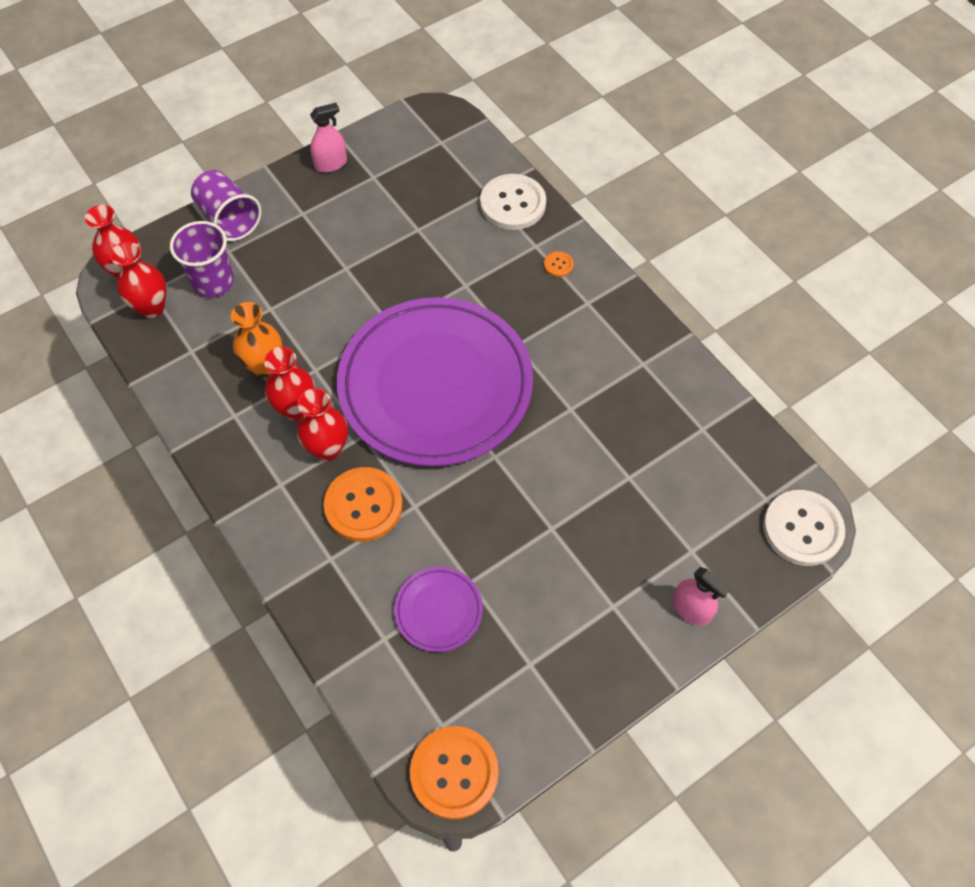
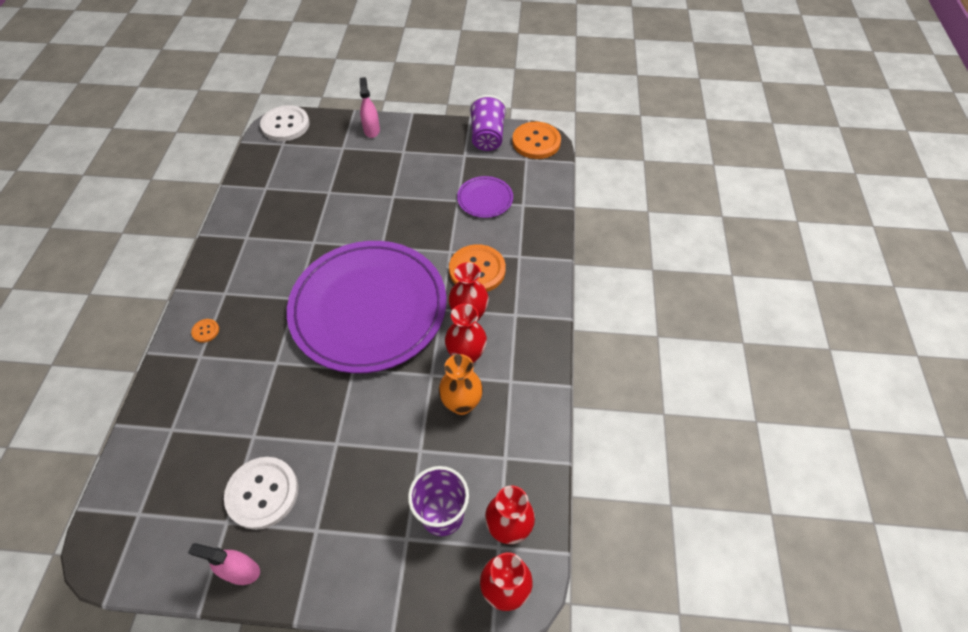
camera: 140 degrees left, 5 degrees down
(229, 219) = (377, 578): purple cup -> purple cup (487, 137)
(513, 204) = (169, 403): white button -> white button (262, 493)

